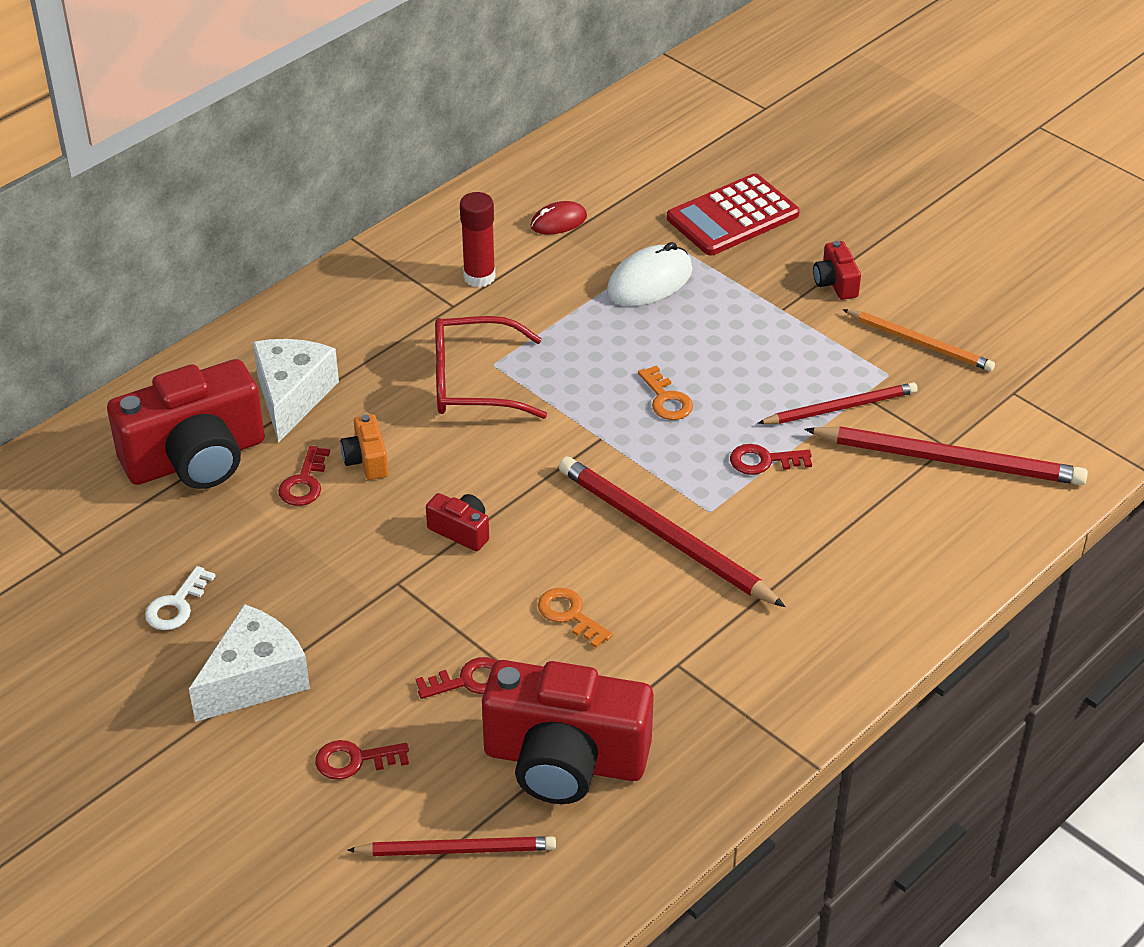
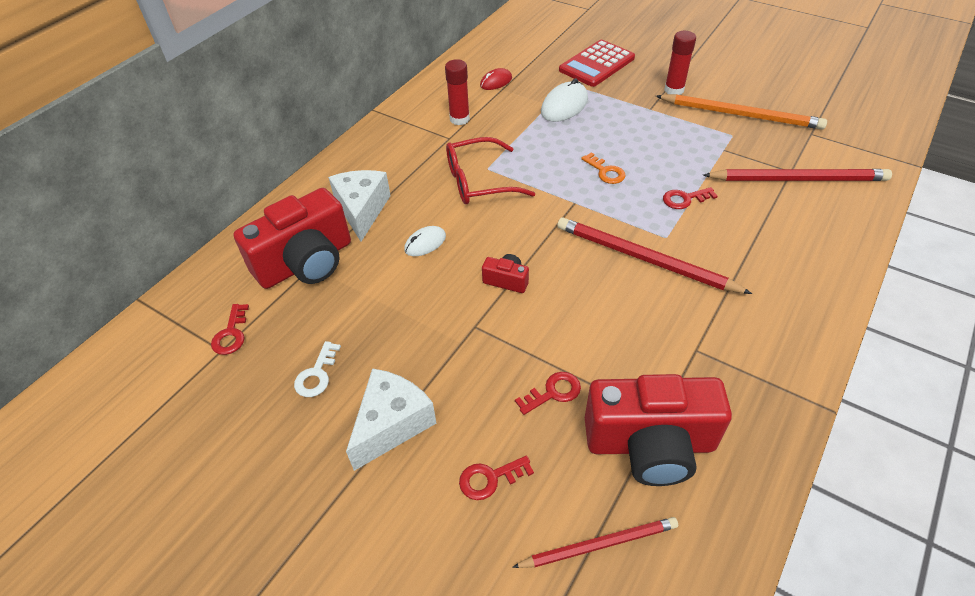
camera: 10 degrees left, 5 degrees up
(304, 483) = (386, 266): red key -> red key (231, 334)
(367, 460) = (425, 243): orange camera -> white mouse
(570, 615) = (605, 327): orange key -> none
(835, 283) = (674, 90): red camera -> red glue stick
(840, 408) = (715, 159): red pencil -> none
(920, 343) = (741, 115): orange pencil -> orange pencil, size x1.60

